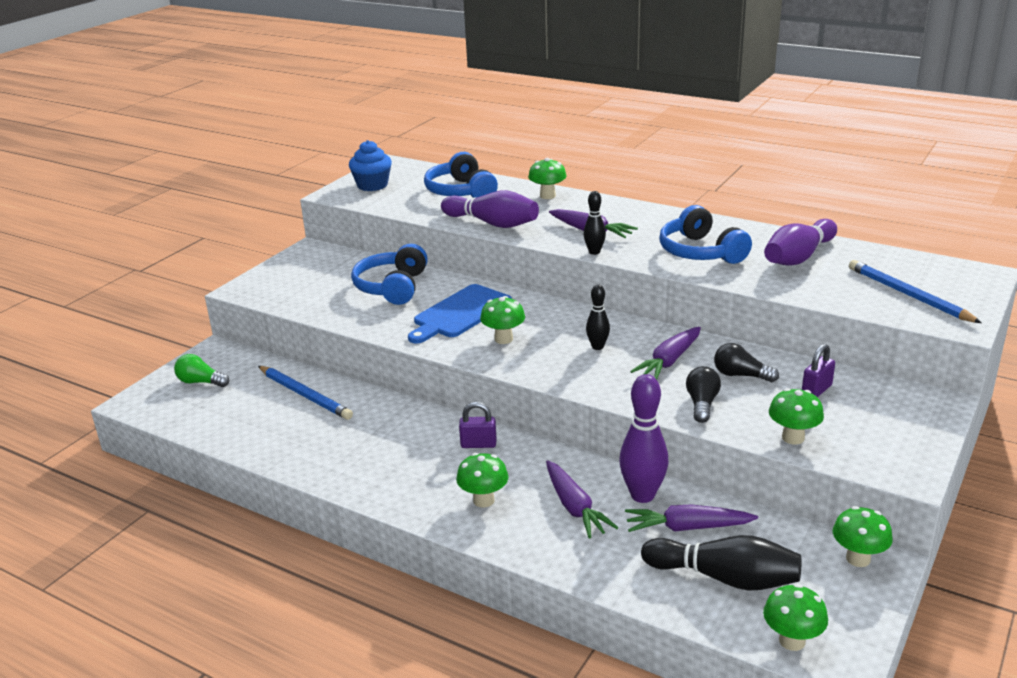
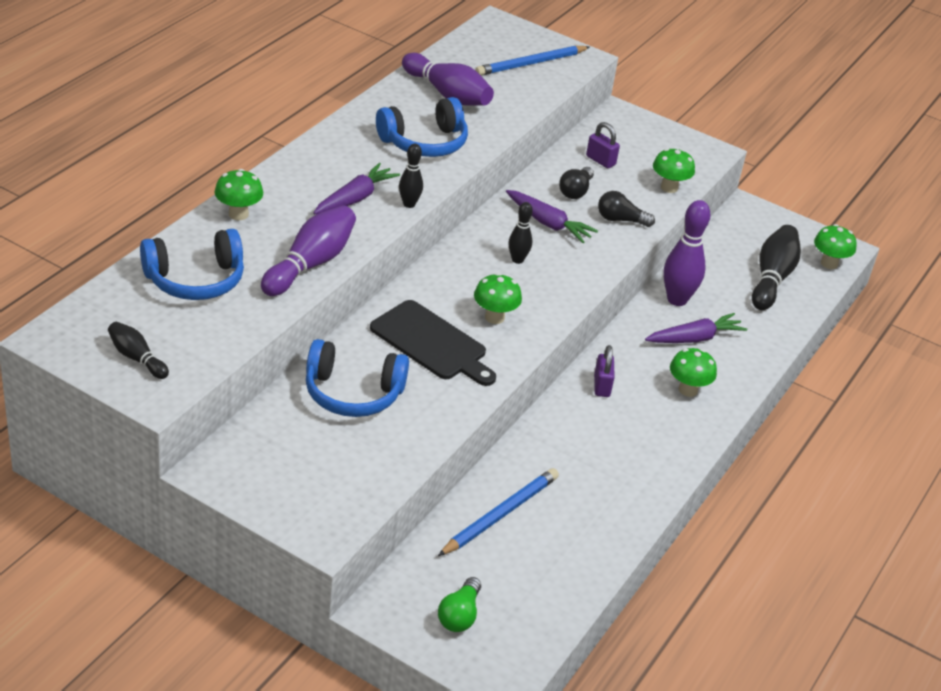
camera: 95 degrees left, 10 degrees up
(372, 185) = (136, 358): blue cupcake -> black bowling pin
(460, 313) = (431, 343): blue cutting board -> black cutting board
(687, 528) = (717, 284): purple carrot -> none
(858, 559) = (744, 216): green mushroom -> none

